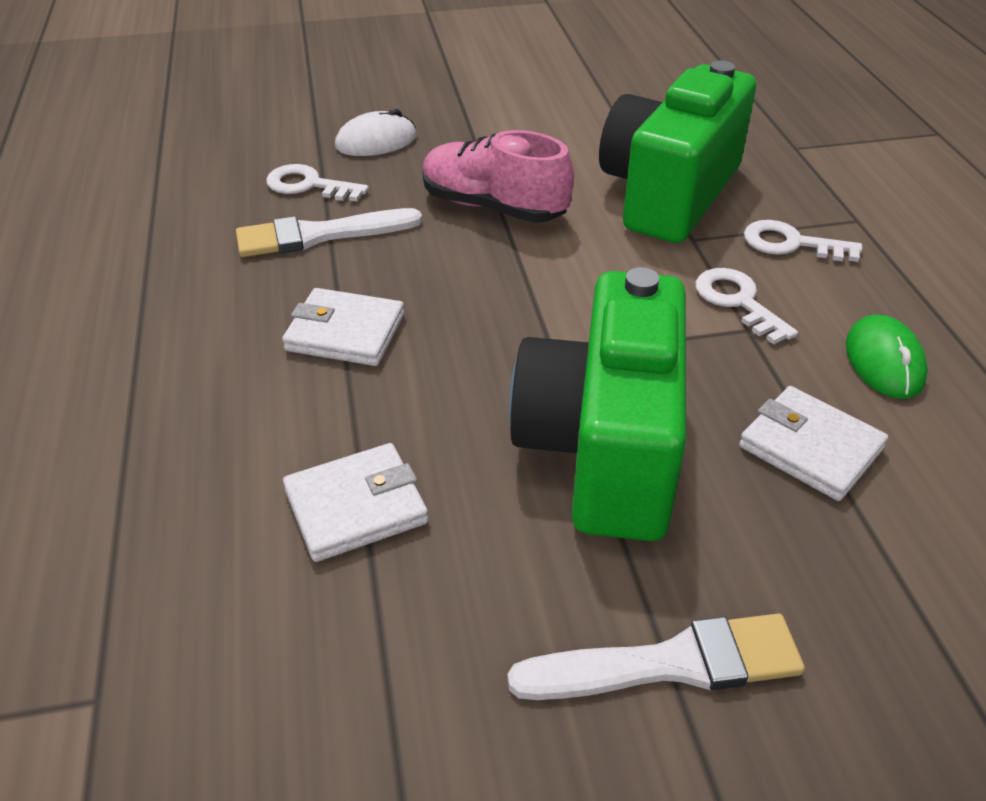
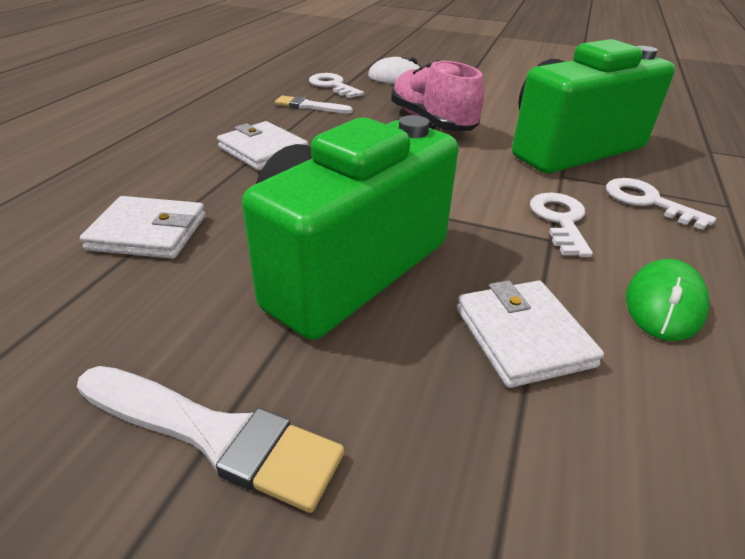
camera: 30 degrees right, 5 degrees down
(320, 235) = (309, 106): white brush -> white brush, size x0.63

